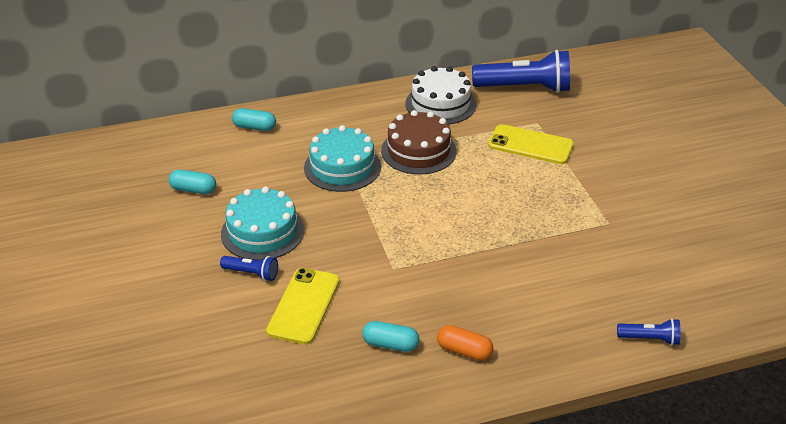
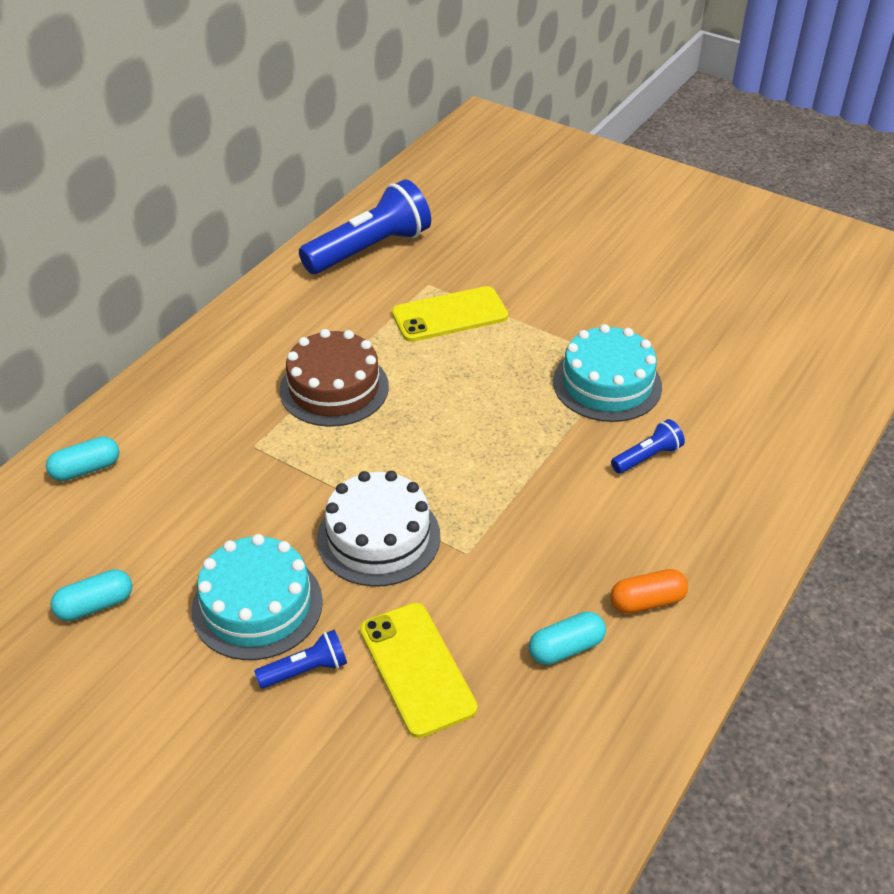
camera: 40 degrees left, 5 degrees up
(342, 167) = (264, 460): turquoise cake -> turquoise cake (607, 384)
(440, 104) = (295, 315): white cake -> white cake (378, 537)
(650, 339) = (793, 468): blue flashlight -> blue flashlight (647, 457)

